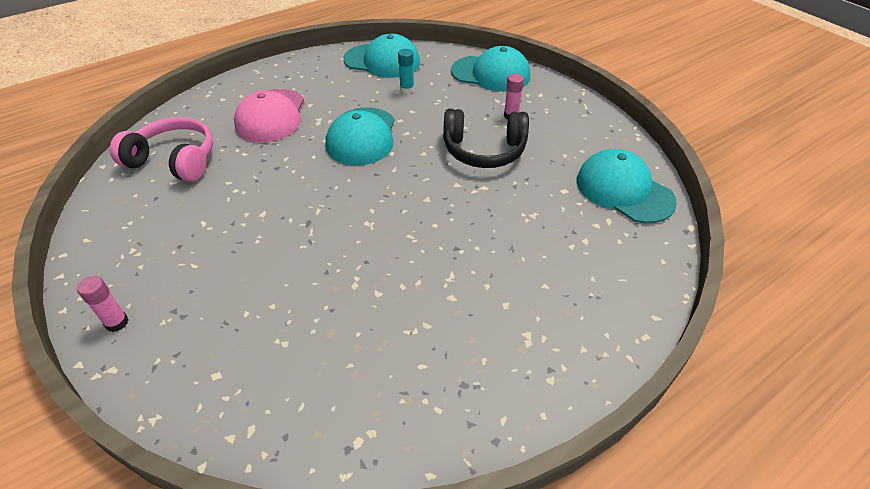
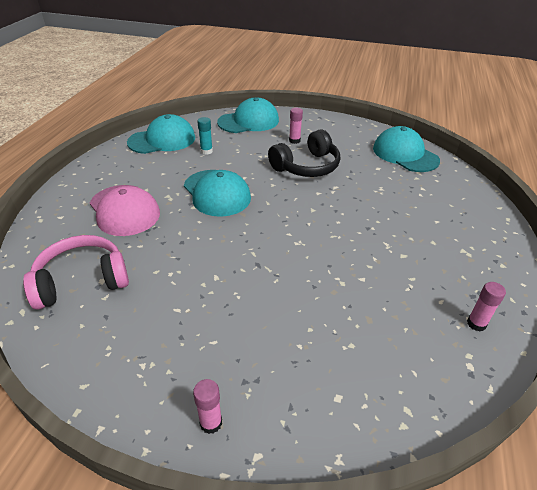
camera: 40 degrees left, 5 degrees down
(424, 412) = (476, 324): none -> pink glue stick
(624, 190) = (405, 154): turquoise cap -> turquoise cap turned 45 degrees clockwise

